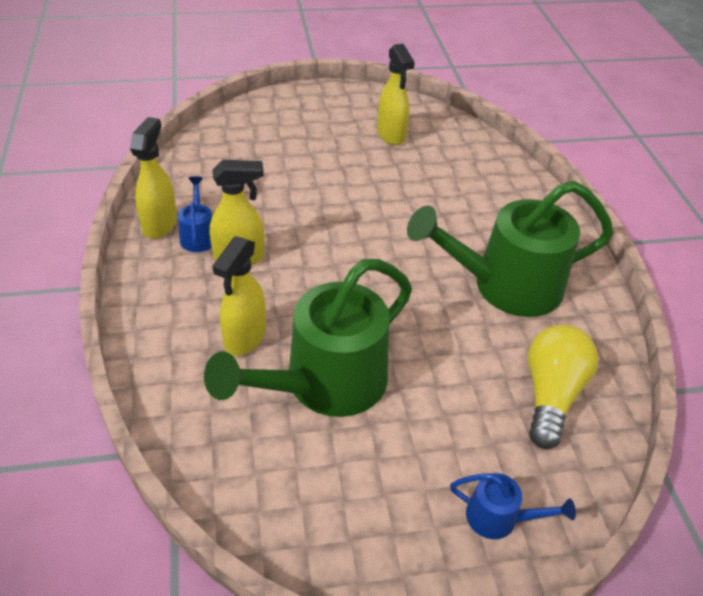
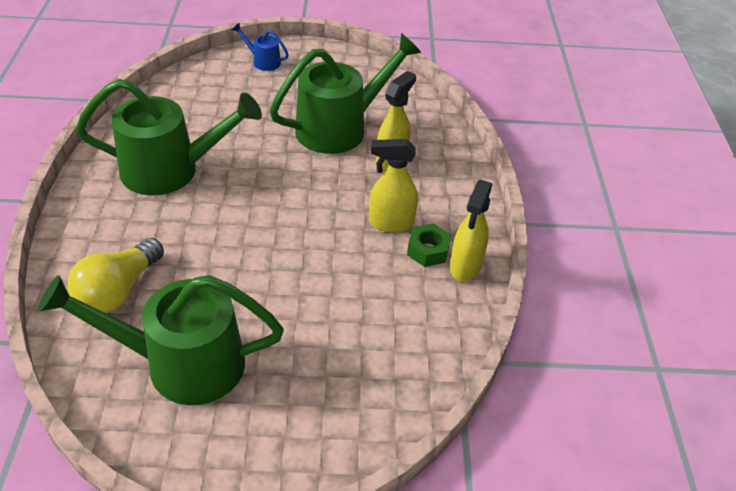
camera: 170 degrees left, 0 degrees up
(198, 235) = (428, 250): blue watering can -> green nut
(391, 135) = (180, 364): yellow spray bottle -> green watering can
(551, 395) = (192, 103): yellow light bulb -> yellow light bulb (118, 290)

